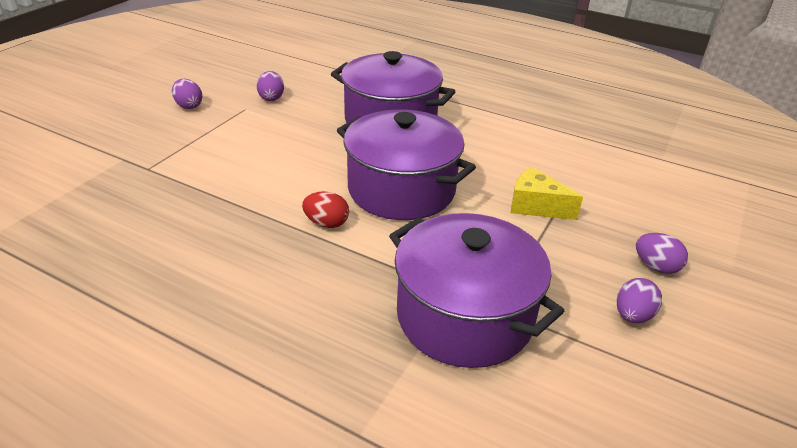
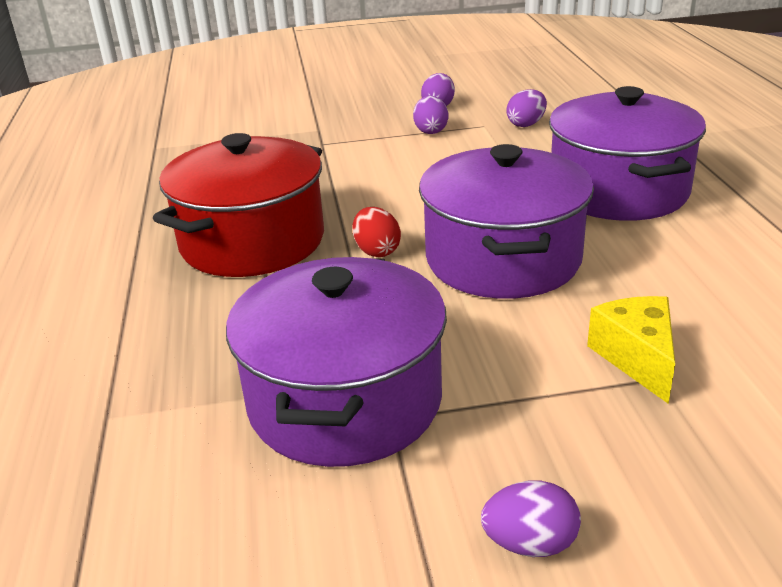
camera: 55 degrees right, 5 degrees down
(232, 264) = (252, 241): none -> red pot
(656, 266) = (683, 526): purple egg -> purple egg (430, 131)

